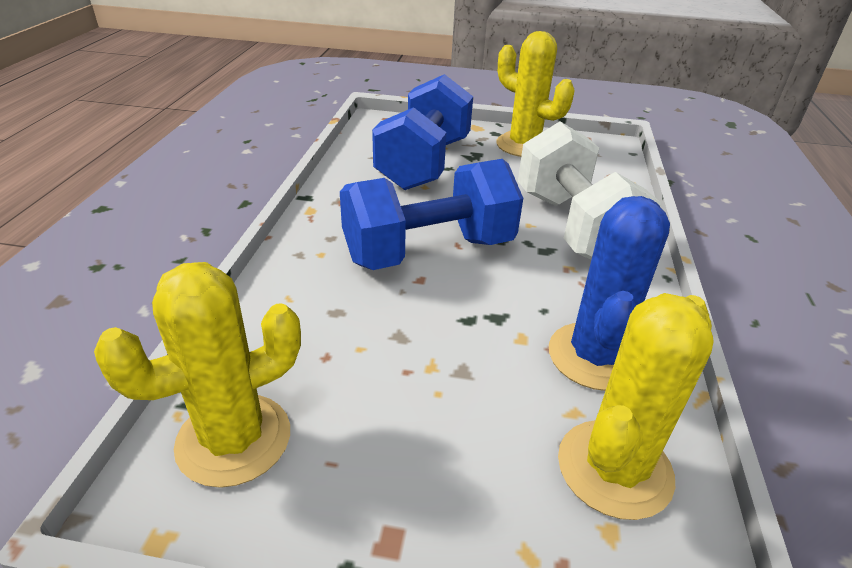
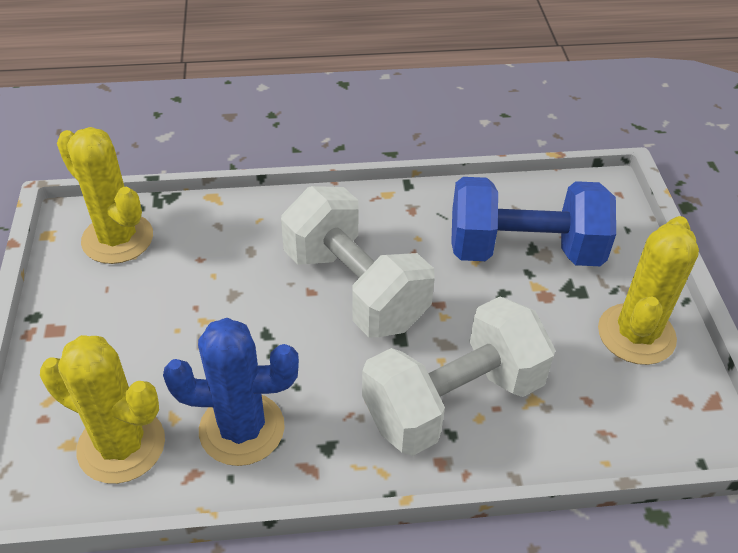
camera: 75 degrees right, 10 degrees up
(429, 251) = (355, 288): blue dumbbell -> white dumbbell

